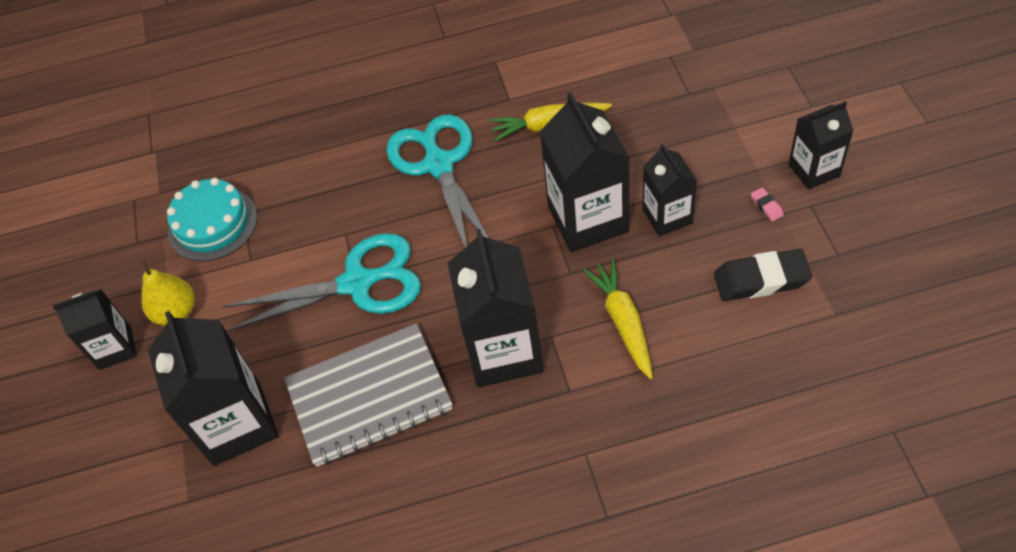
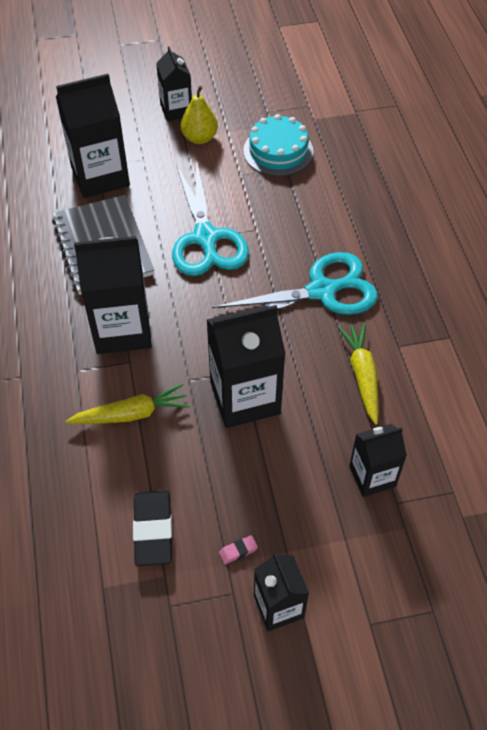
camera: 85 degrees right, 0 degrees up
(667, 216) = (238, 462): black carton -> black carton (372, 476)

